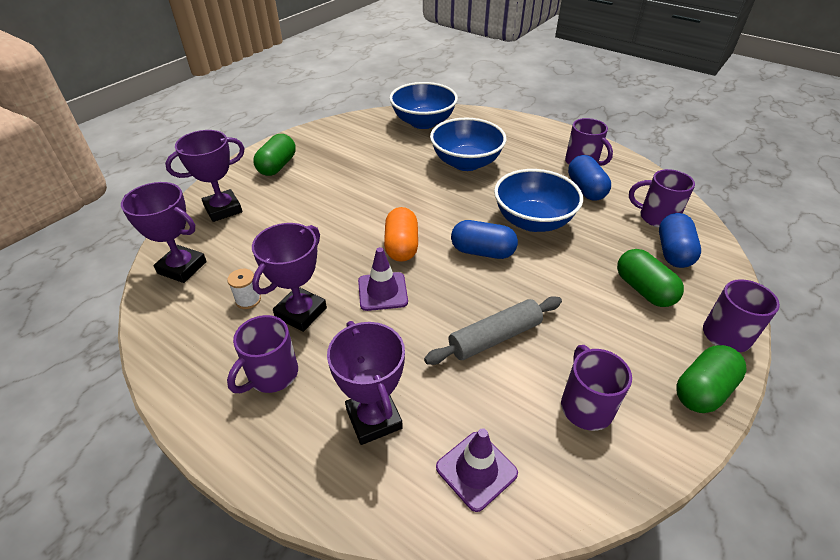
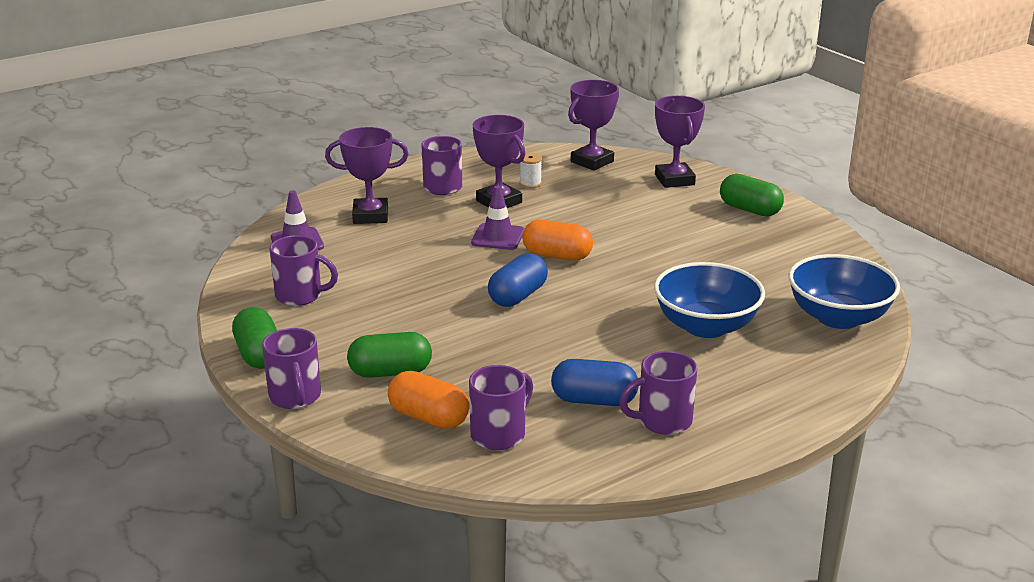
camera: 110 degrees right, 15 degrees down
(495, 337) = (401, 275): grey rolling pin -> none
(533, 221) = (550, 340): blue bowl -> none
(673, 252) = (428, 418): blue capsule -> orange capsule

